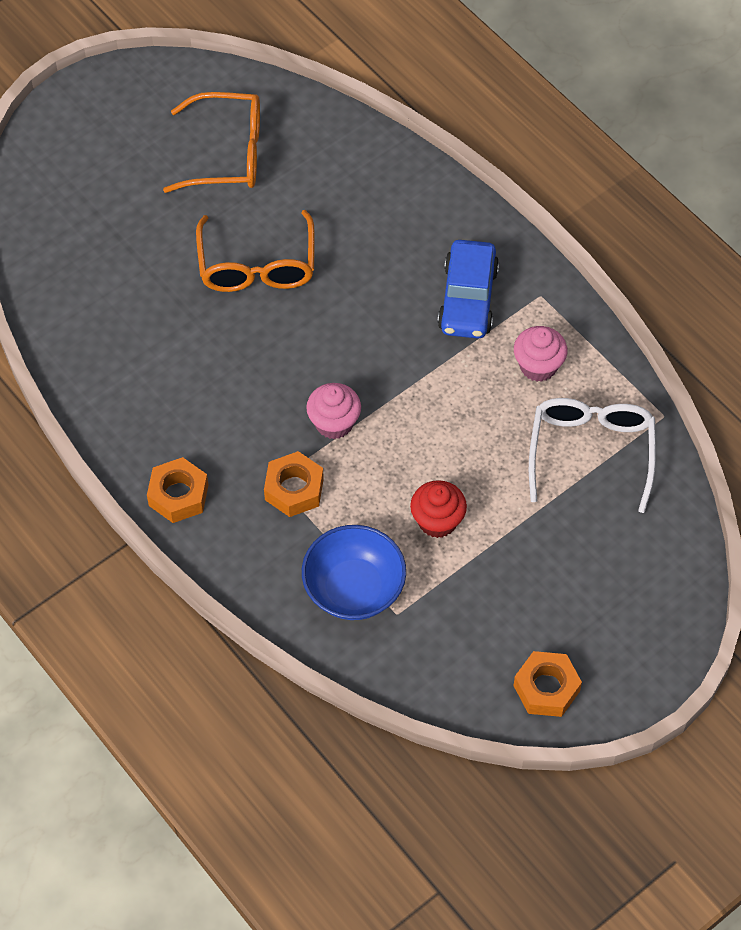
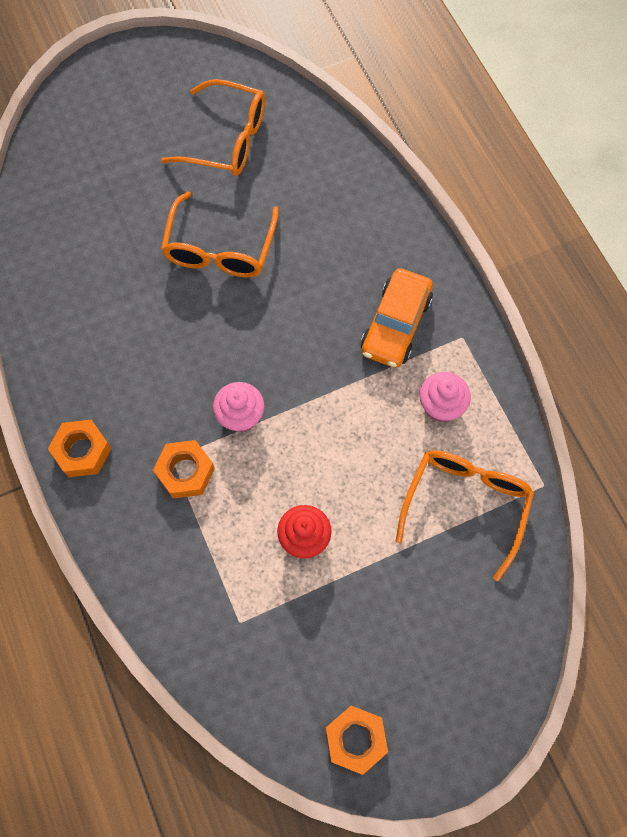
camera: 15 degrees right, 10 degrees up
(354, 589) = (208, 586): blue bowl -> none
(467, 299) = (395, 325): blue car -> orange car
(591, 451) = (465, 504): white glasses -> orange glasses

